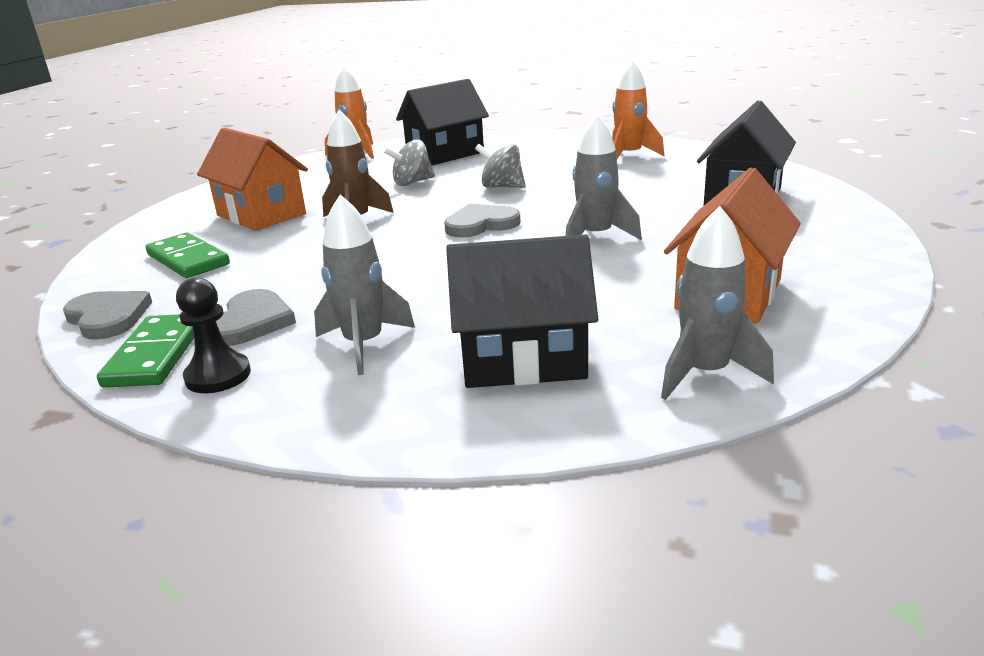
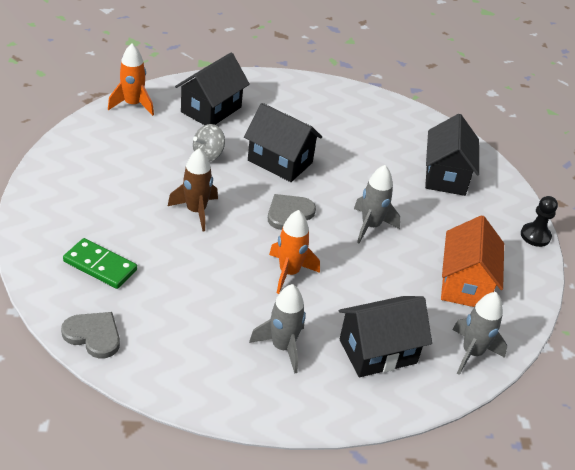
camera: 25 degrees left, 15 degrees up
(155, 355) = (158, 369): green domino -> none
(218, 375) = (212, 383): black pawn -> black pawn (535, 236)
(251, 322) = (198, 332): grey heart -> none
(261, 215) = (115, 204): orange house -> none
(502, 187) = (280, 161): grey spinning top -> black house
(629, 156) = (354, 117): orange rocket -> orange rocket (289, 273)

